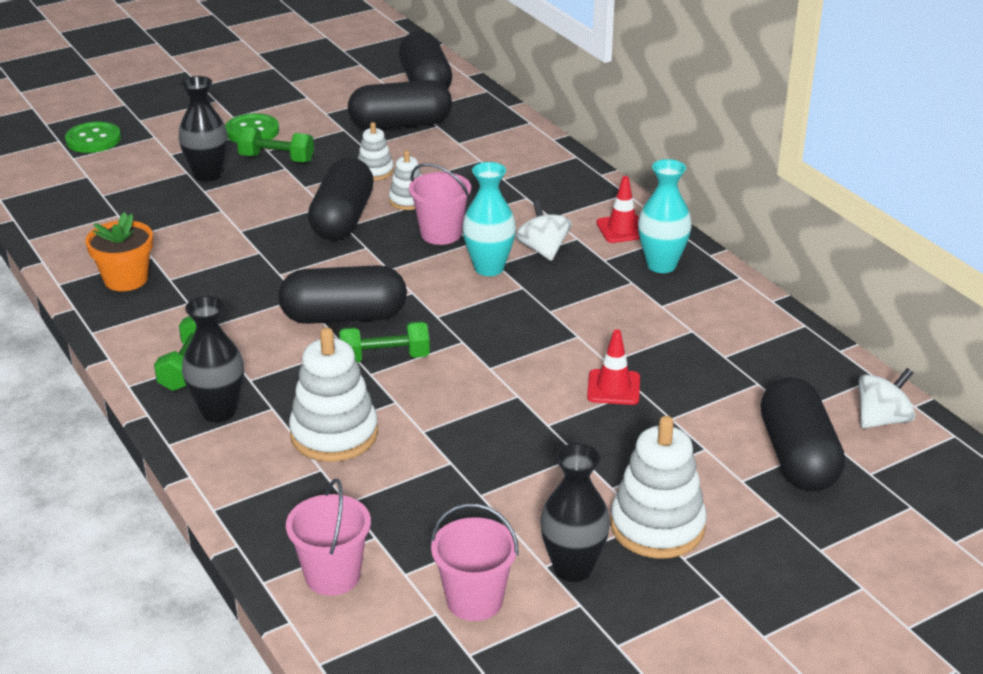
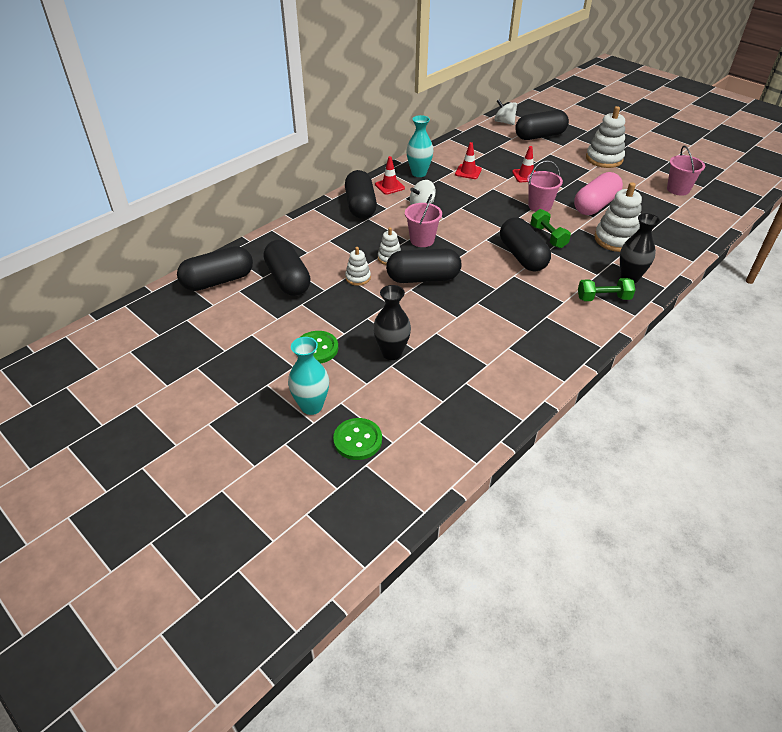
camera: 105 degrees left, 10 degrees up
(126, 279) = (539, 351): orange flower pot -> none
(276, 159) = (356, 325): green dumbbell -> none
(332, 576) = (698, 222): pink bucket -> pink bucket (539, 206)
(462, 447) = (595, 205): none -> pink capsule
(489, 268) = (448, 219): turquoise vase -> turquoise vase (311, 406)
(567, 195) = (360, 206): none -> black capsule
(573, 568) = (642, 172): black vase -> none
(651, 320) = (468, 172): none -> red traffic cone

